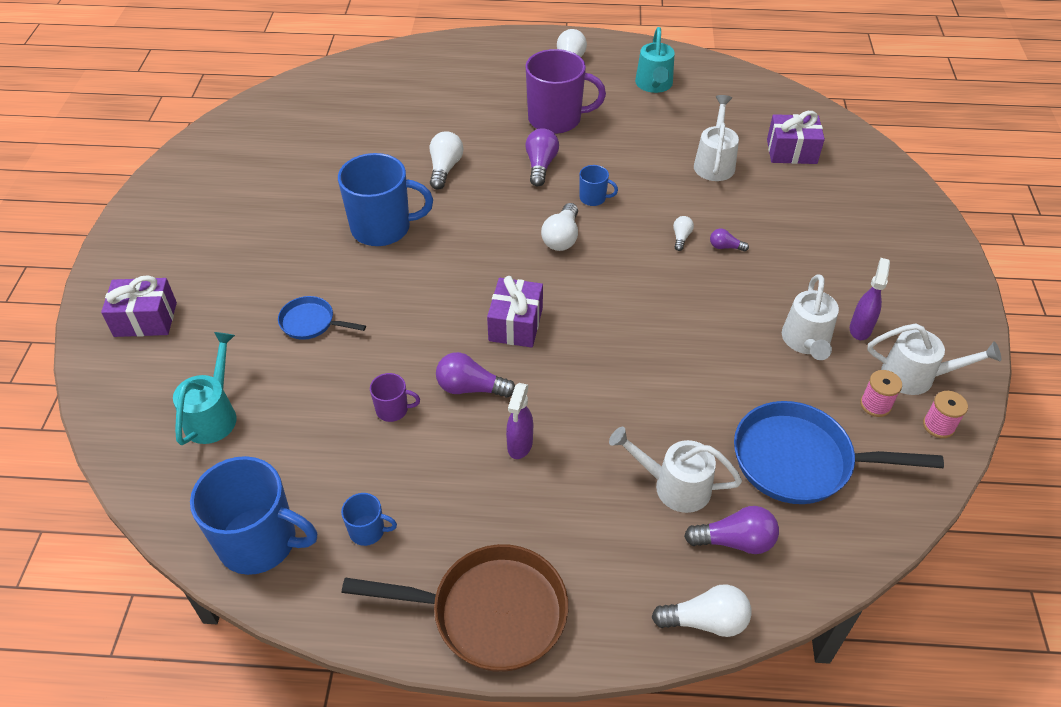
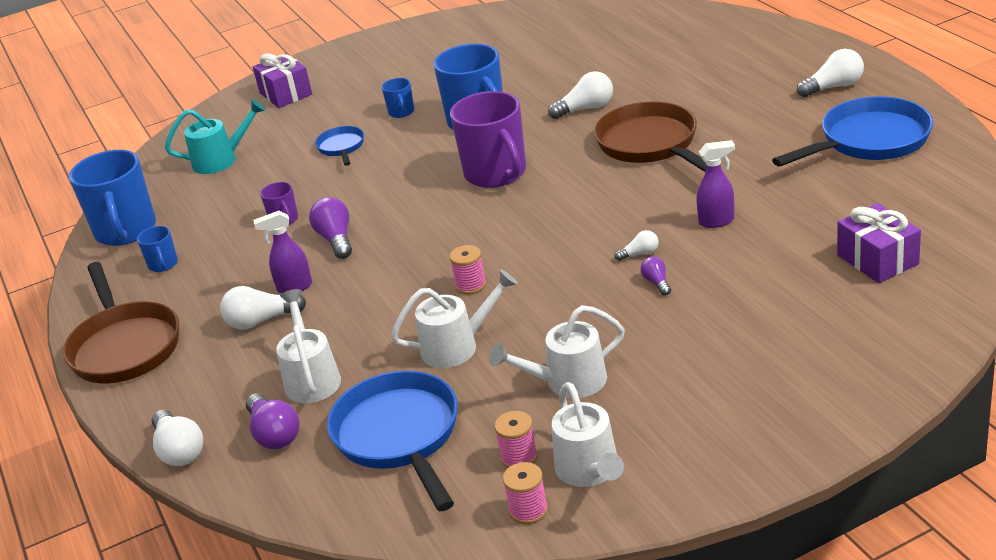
camera: 65 degrees right, 15 degrees down
(515, 324) = (428, 226): purple gift -> none
(540, 165) = (651, 144): purple light bulb -> brown pan
(556, 119) = (731, 121): purple mug -> purple mug (496, 173)
(562, 238) = (562, 197): white light bulb -> white light bulb (261, 321)
(593, 198) = (638, 188): blue mug -> blue mug (401, 112)
(632, 337) = (470, 285): none -> pink spool
(654, 85) = (869, 141): turquoise watering can -> blue pan
(714, 162) = (787, 224): white watering can -> white watering can (458, 346)
(860, 329) = (625, 409): purple spray bottle -> purple spray bottle (717, 221)

